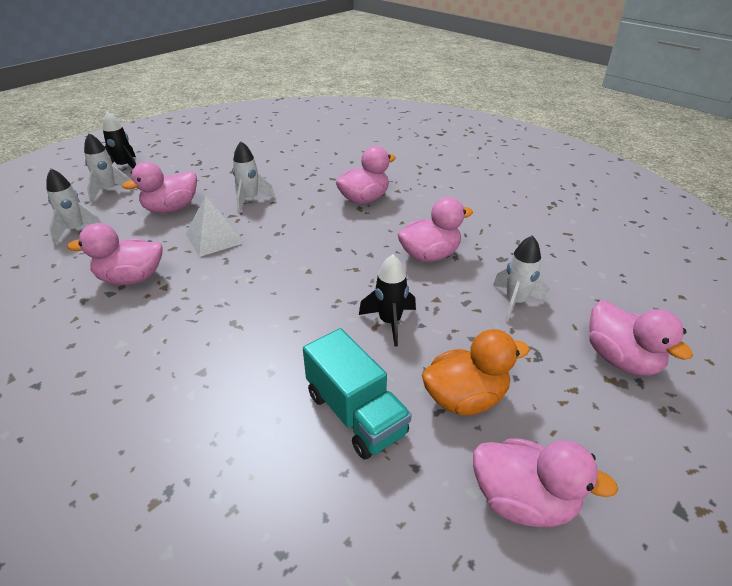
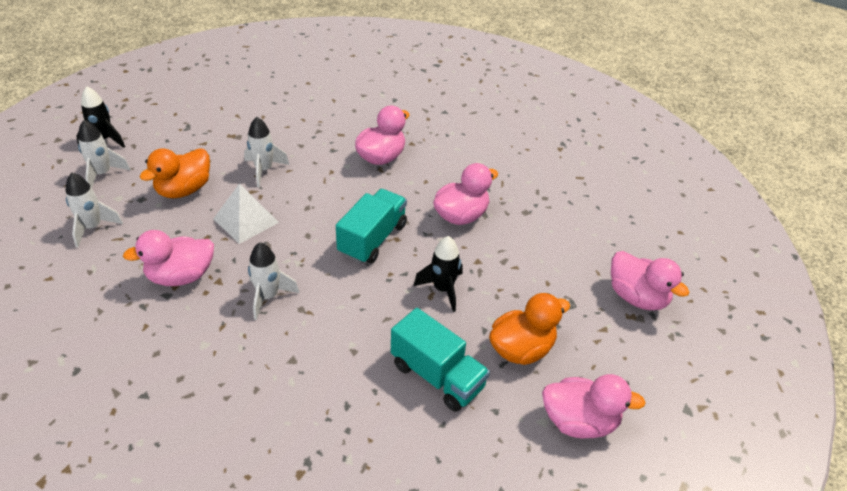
camera: 15 degrees left, 5 degrees up
(171, 208) = (184, 190): pink duck -> orange duck
(331, 267) = (372, 239): none -> turquoise truck
(515, 302) = (546, 255): white rocket -> white rocket (268, 297)

